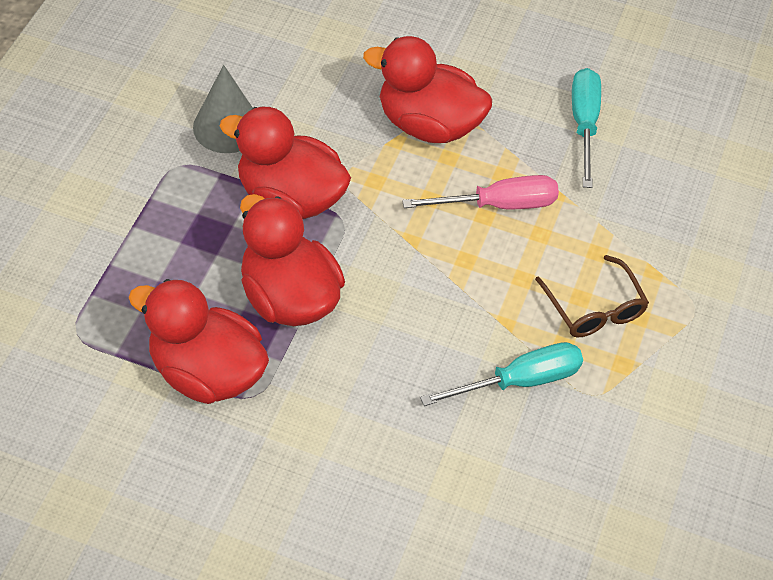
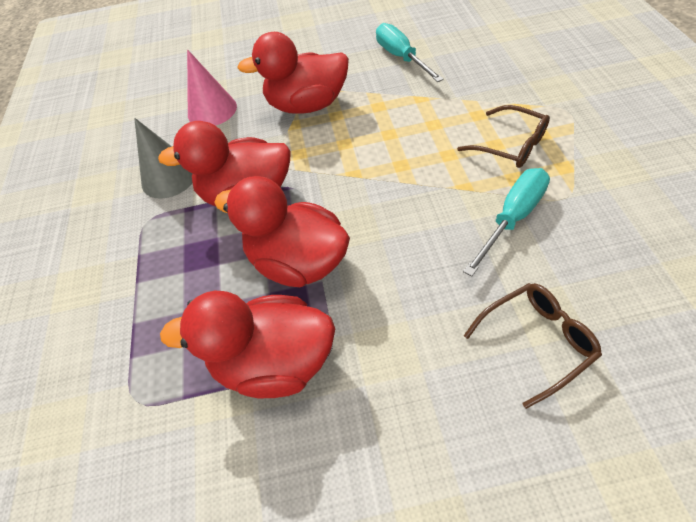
camera: 20 degrees left, 0 degrees up
(323, 66) = (212, 110): none -> pink cone
(432, 493) = (535, 342): none -> brown glasses
(498, 205) = (391, 123): pink screwdriver -> none

